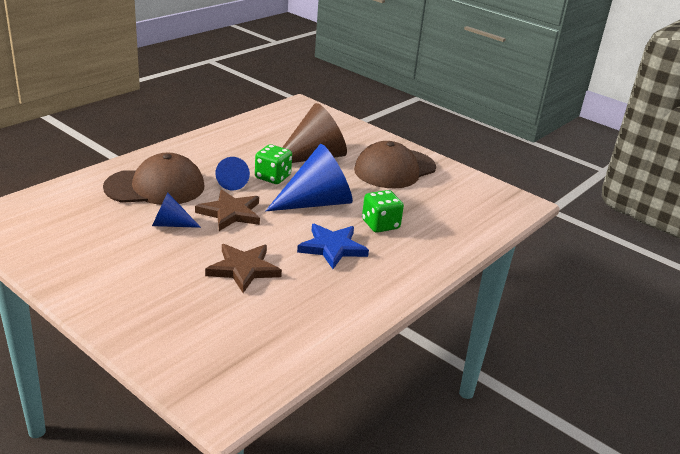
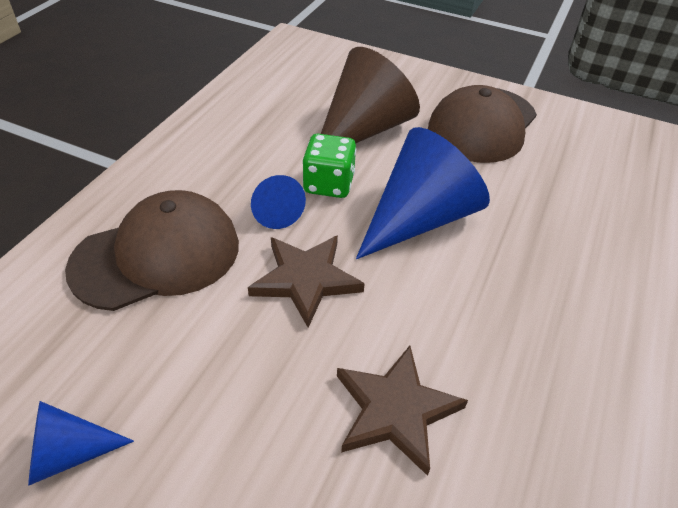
camera: 15 degrees left, 15 degrees up
(170, 224) = (220, 337): blue cone -> blue cone (68, 454)
(332, 248) = (499, 309): blue star -> none
(380, 225) = (533, 237): green dice -> none

